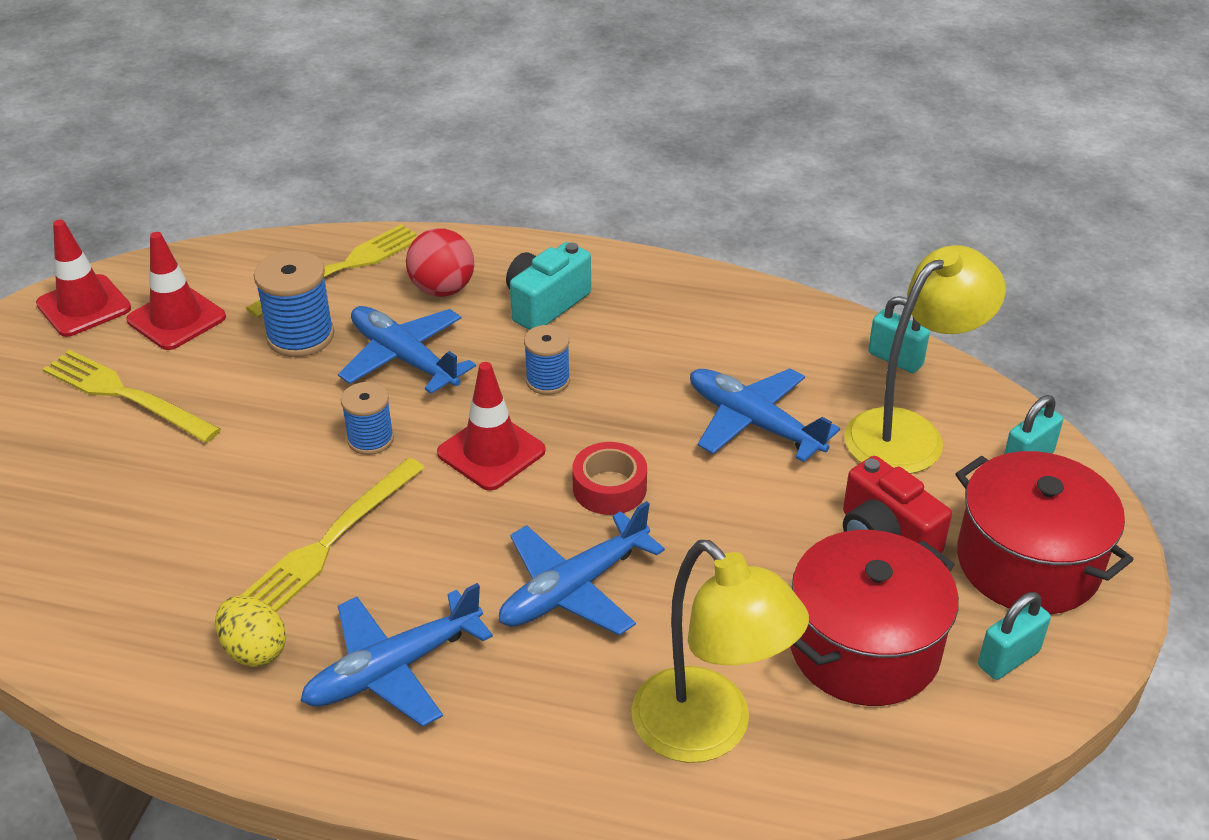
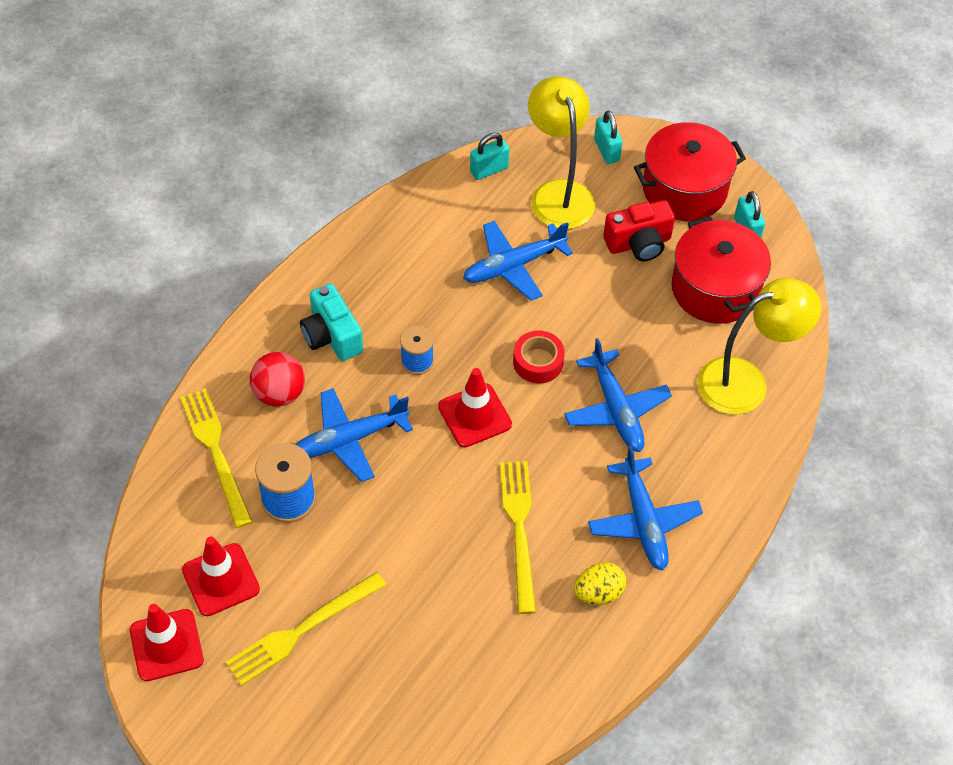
camera: 70 degrees left, 15 degrees up
(330, 541) = (519, 529): yellow fork -> yellow fork turned 150 degrees counterclockwise
(370, 439) = (428, 482): blue spool -> none

